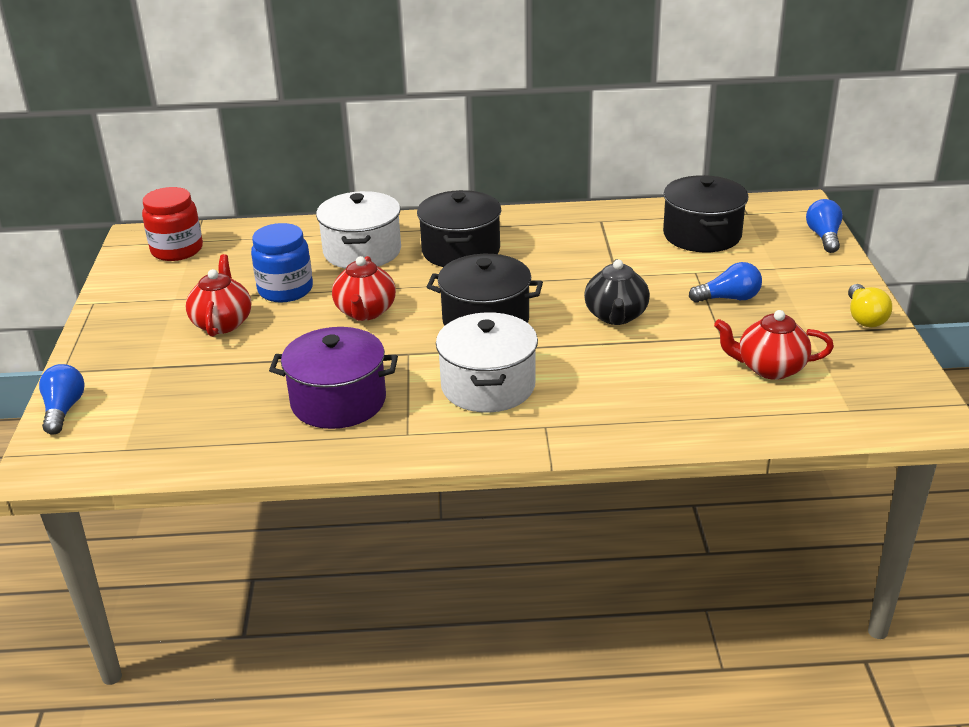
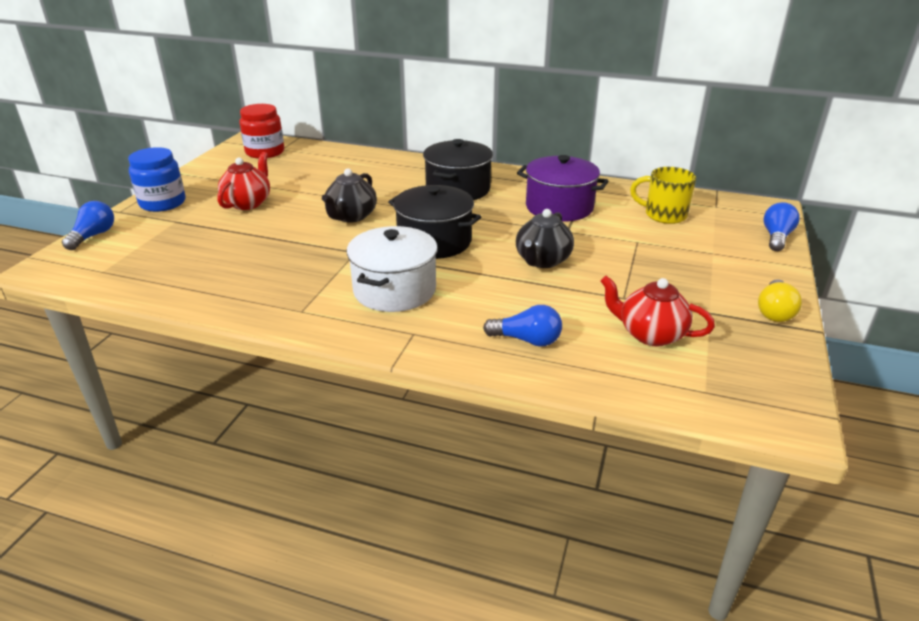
camera: 20 degrees right, 0 degrees up
(285, 290) = (310, 190): blue jar -> blue jar (163, 203)
(338, 401) = (274, 274): purple pot -> purple pot (559, 207)
(362, 251) = (386, 176): white pot -> none
(365, 312) = (351, 216): red teapot -> black teapot
(702, 235) = (664, 215): black pot -> yellow mug
(728, 298) = (652, 268): blue light bulb -> blue light bulb (527, 340)

